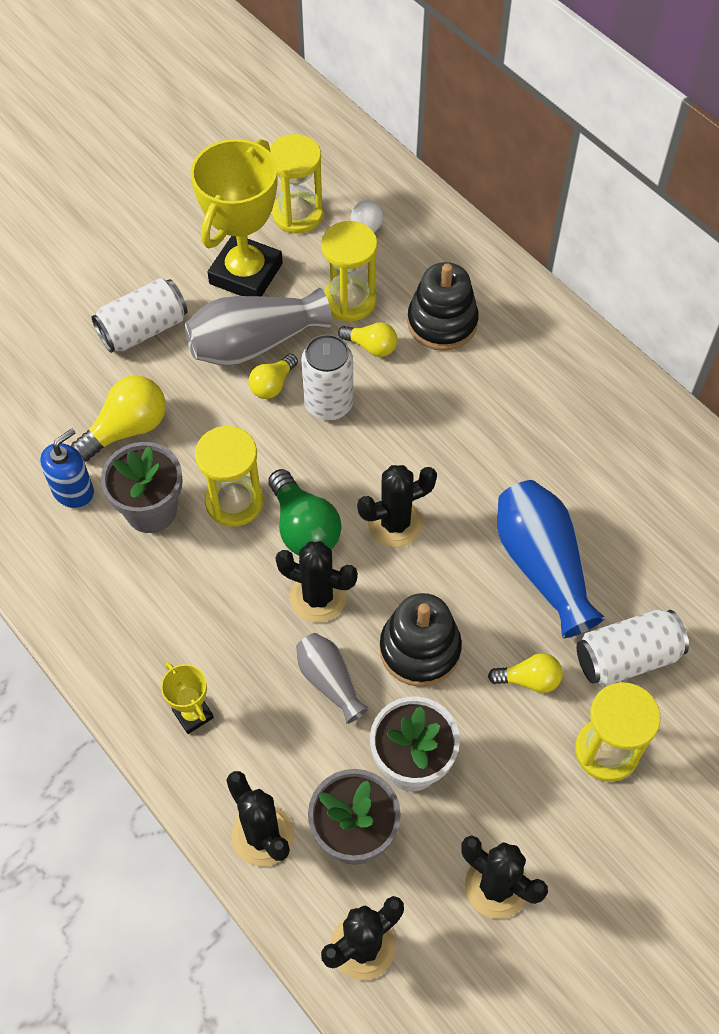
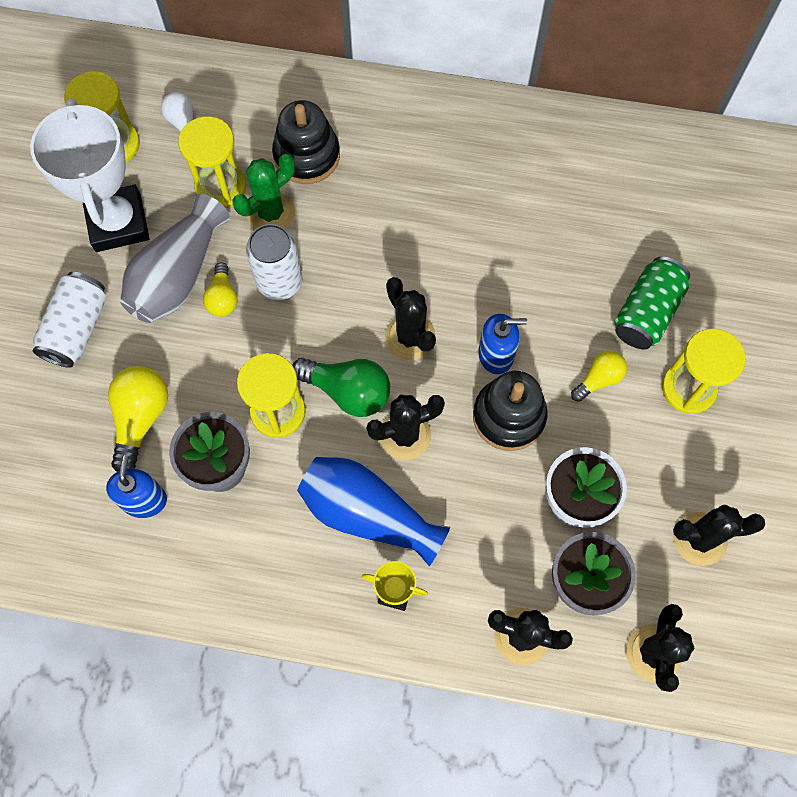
camera: 40 degrees left, 10 degrees up
(246, 273) = (118, 223): yellow trophy -> white trophy
(329, 681) = (468, 490): grey vase -> none
(371, 346) = (270, 213): yellow light bulb -> green cactus
(395, 523) = (410, 337): black cactus -> black cactus turned 60 degrees counterclockwise
(456, 591) = (496, 354): none -> blue soap dispenser
(542, 567) = (538, 291): blue vase -> blue vase (368, 514)
(626, 658) = (646, 313): white can -> green can

